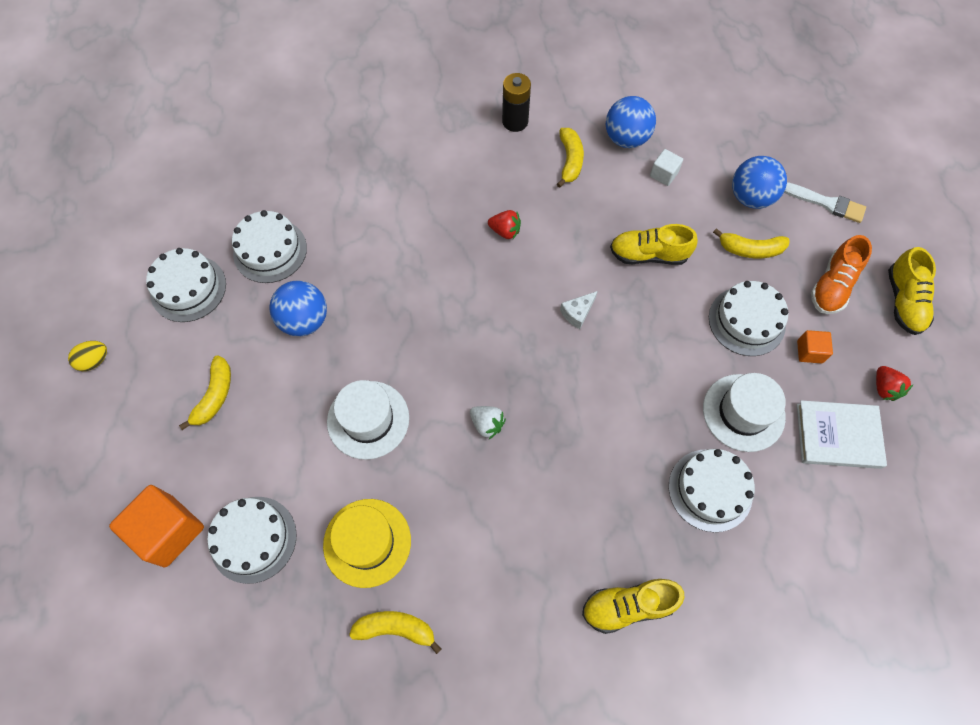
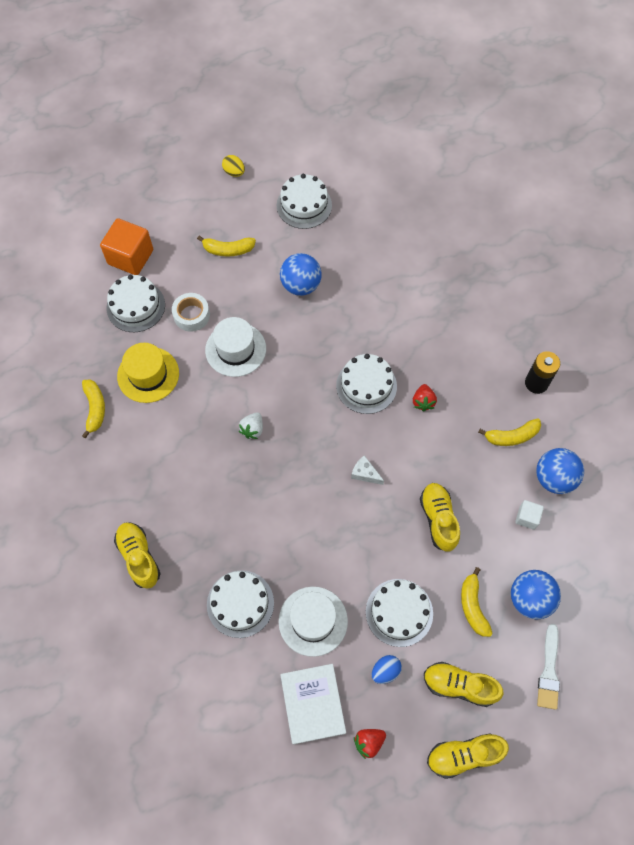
camera: 75 degrees right, 0 degrees up
(270, 250) = (350, 245): white cake -> white cake (366, 386)
(297, 465) = (191, 315): none -> white tape
(809, 352) = (385, 671): orange cube -> blue egg
(832, 285) = (459, 685): orange shoe -> yellow shoe

